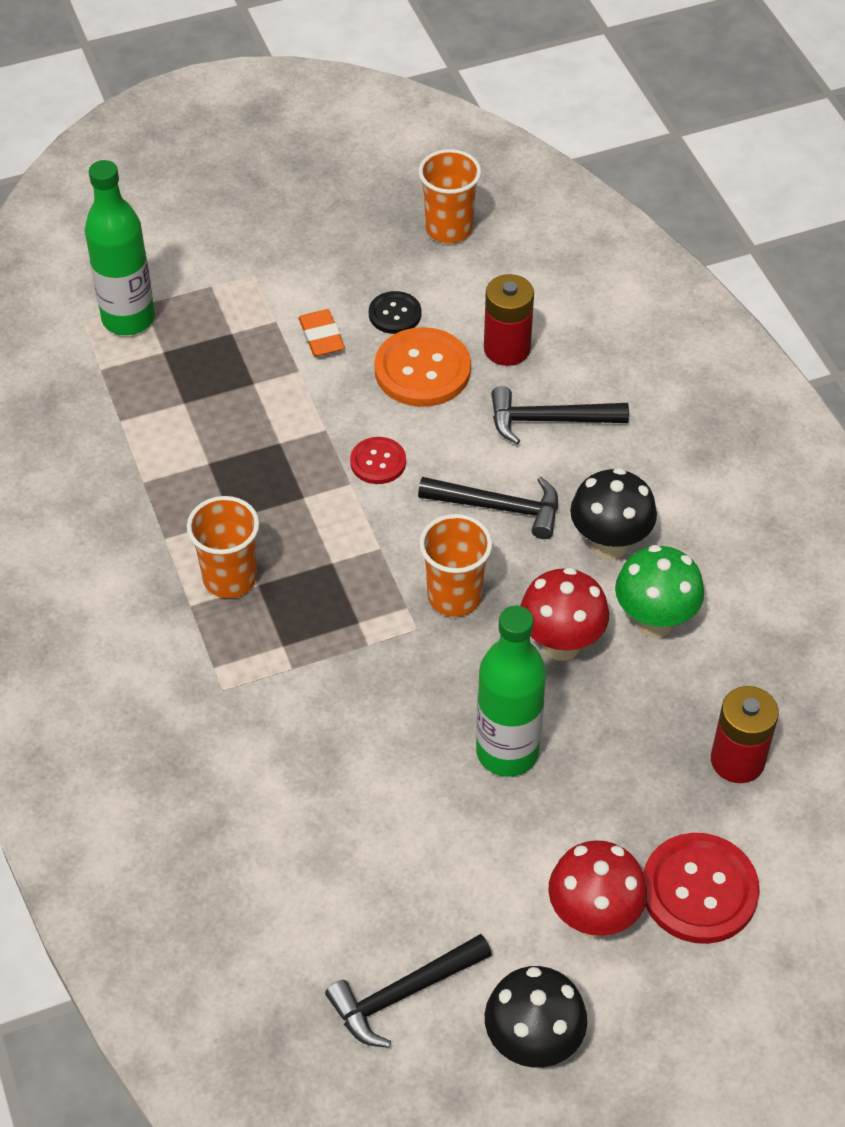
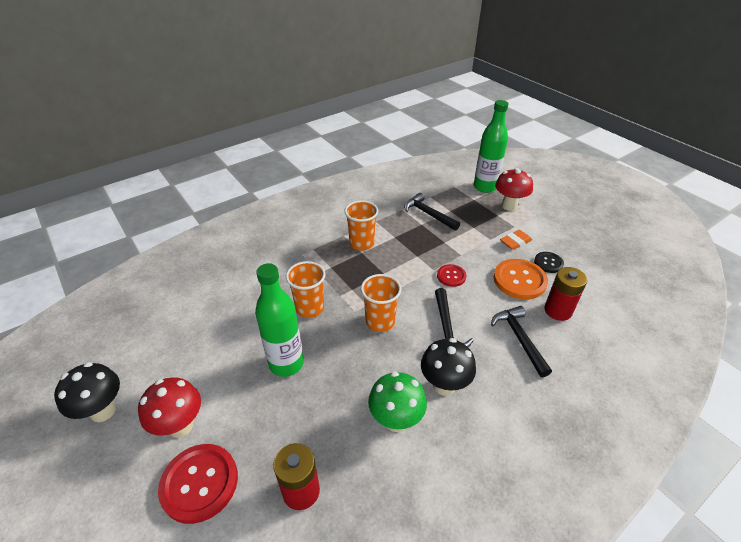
camera: 75 degrees right, 10 degrees down
(403, 993) = (140, 349): black hammer -> black hammer (428, 214)
(449, 229) = (622, 271): orange cup -> orange cup (310, 308)
(561, 644) = (364, 374): red mushroom -> red mushroom (509, 206)

